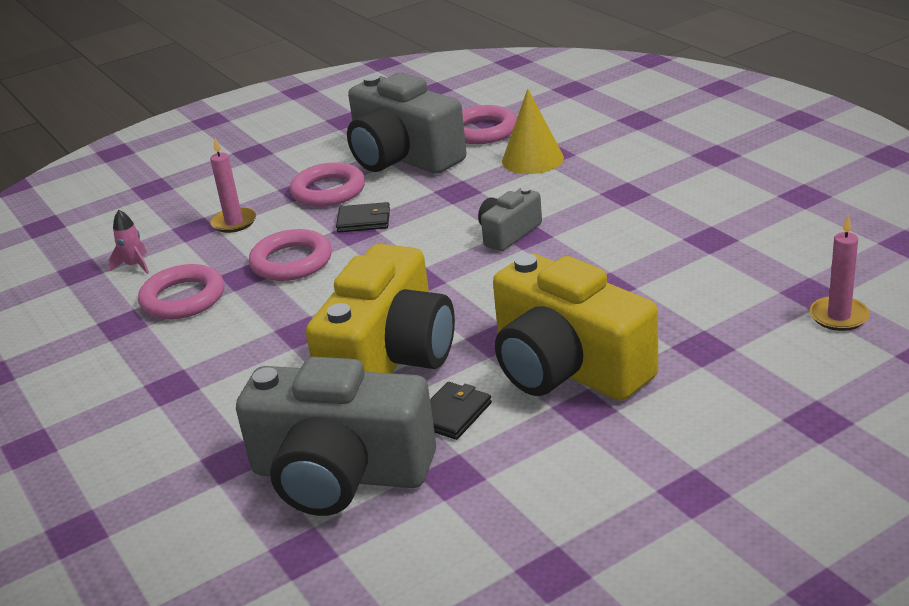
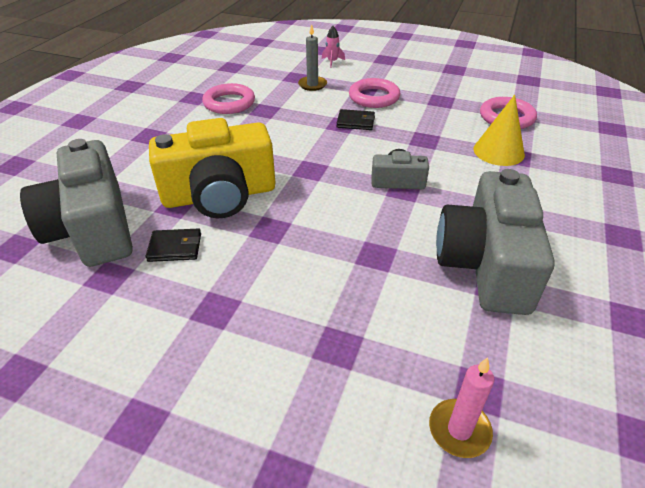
camera: 50 degrees right, 10 degrees up
(134, 265) = (247, 77): pink rocket -> pink rocket (332, 62)
(234, 222) = (312, 85): pink candle -> grey candle
(291, 261) = (291, 118): pink ring -> none
(364, 221) = (355, 122): black wallet -> black wallet turned 45 degrees counterclockwise
(403, 157) = (438, 104): grey camera -> grey camera (485, 264)
(567, 367) = (259, 278): yellow camera -> none

